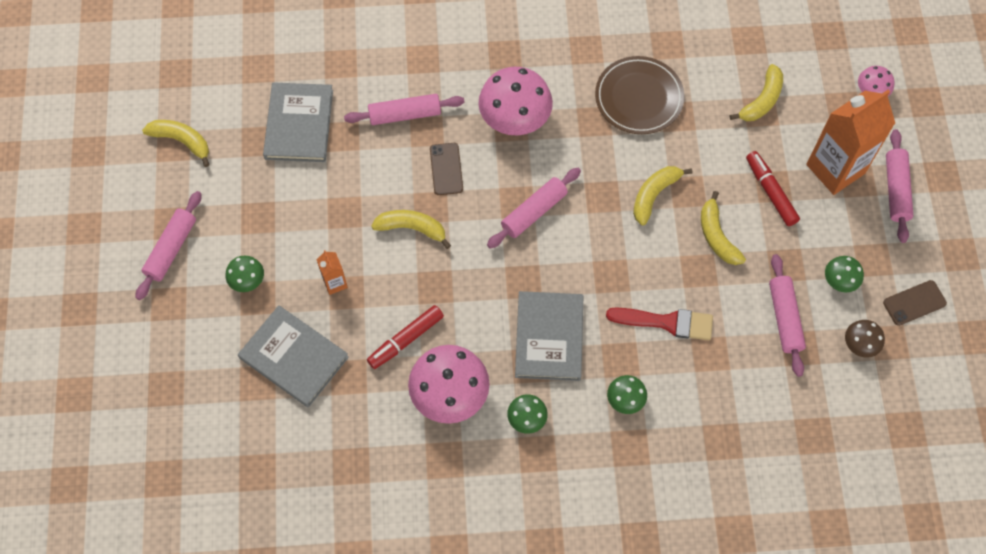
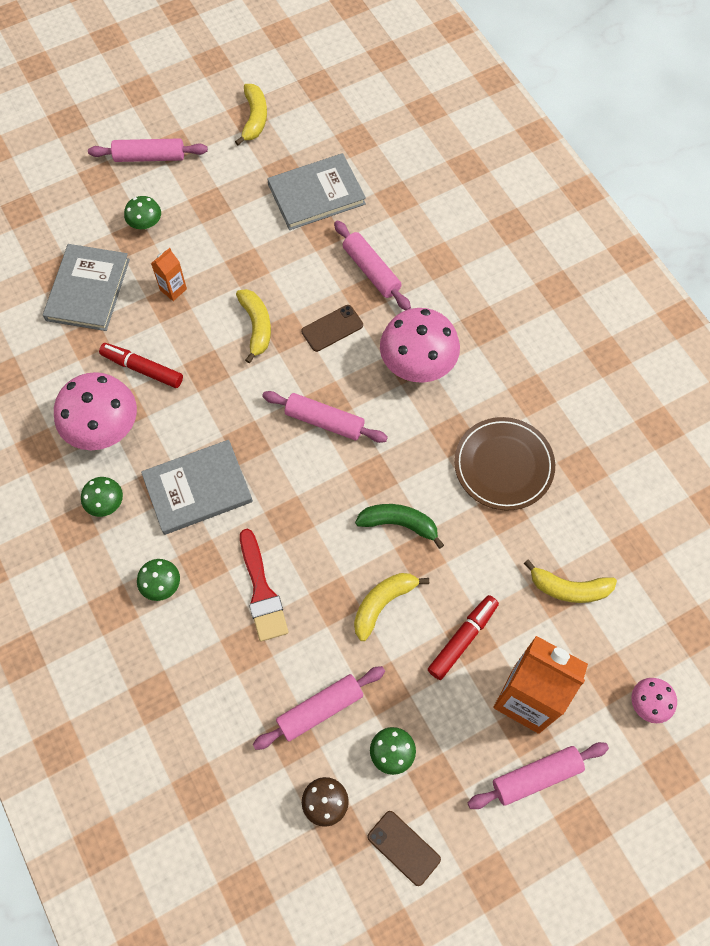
camera: 65 degrees right, 0 degrees up
(654, 195) = (399, 524): yellow banana -> green banana

